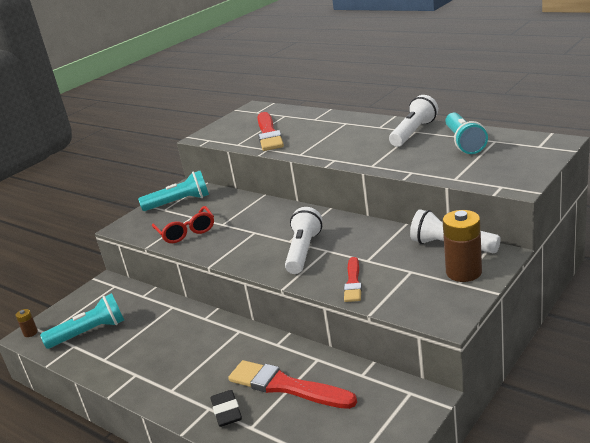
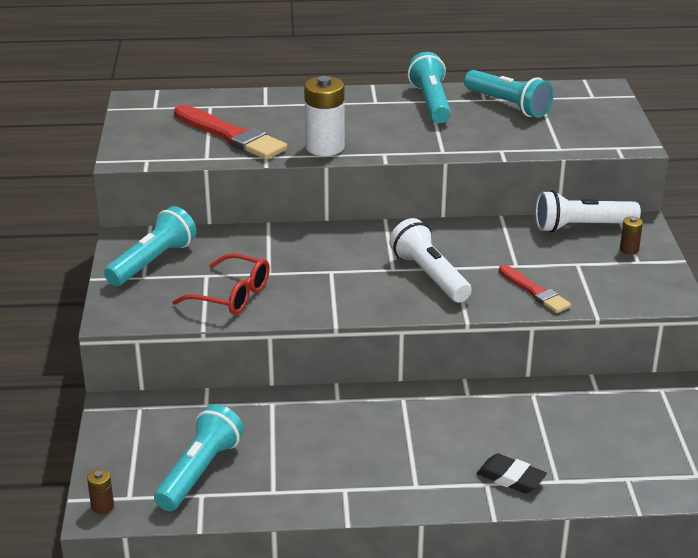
camera: 45 degrees left, 5 degrees up
(286, 386) = (538, 430): red brush -> none
(306, 150) = (325, 147): none -> white battery
(413, 132) = (431, 103): white flashlight -> turquoise flashlight
(463, 272) = (629, 250): brown battery -> brown battery, size x0.47

